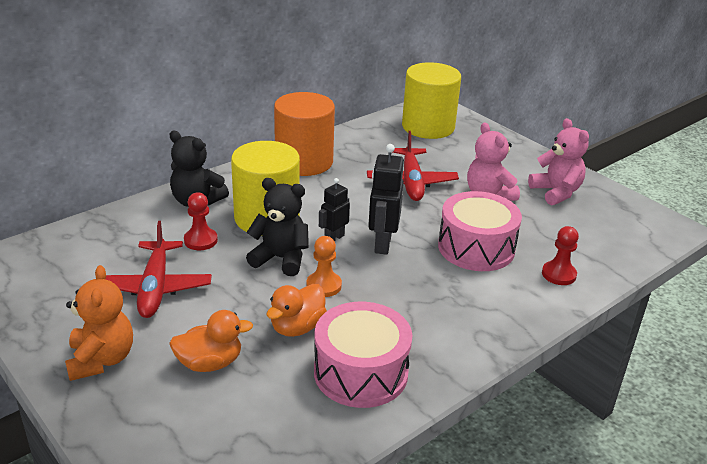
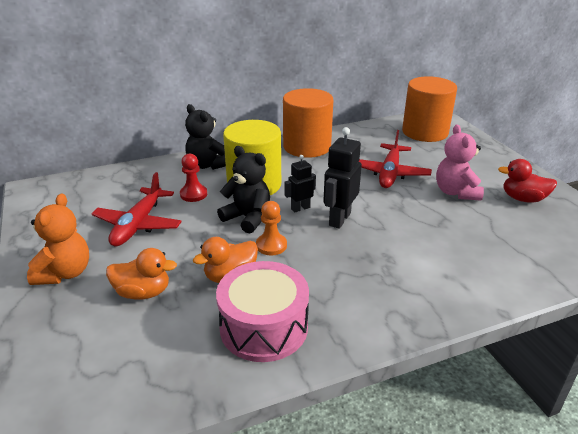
camera: 20 degrees right, 0 degrees up
(428, 127) = (425, 132): yellow cylinder -> orange cylinder
(476, 248) = (424, 235): pink drum -> none
(556, 192) = (523, 199): pink teddy bear -> red duck
(558, 274) = (496, 272): red pawn -> none

